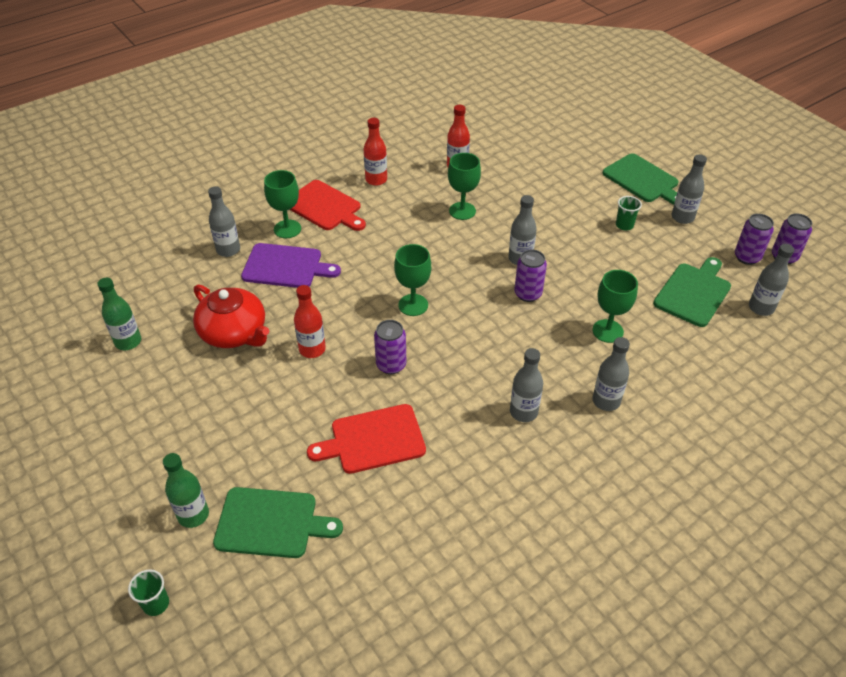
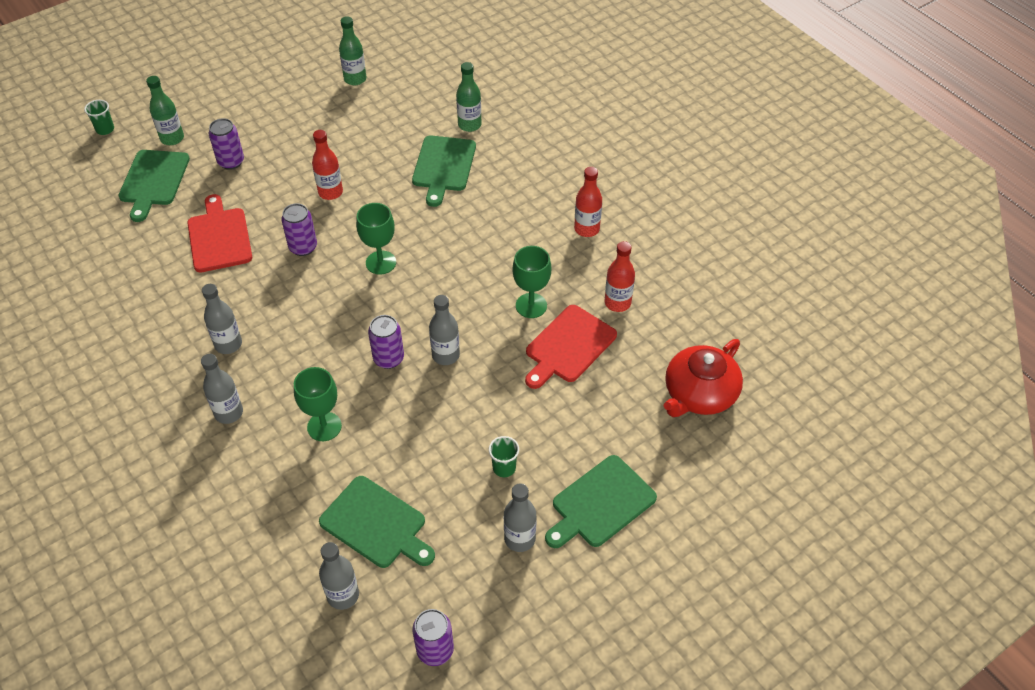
camera: 90 degrees right, 5 degrees up
(228, 250) = (469, 125): grey bottle -> green bottle
(234, 333) = (358, 140): red teapot -> red teapot (699, 394)
(286, 266) = (443, 166): purple cutting board -> green cutting board
(287, 229) = (500, 163): green goblet -> none
(325, 207) = (537, 189): red cutting board -> red cutting board (568, 346)
(747, 257) = (437, 602): purple can -> purple can (231, 162)

